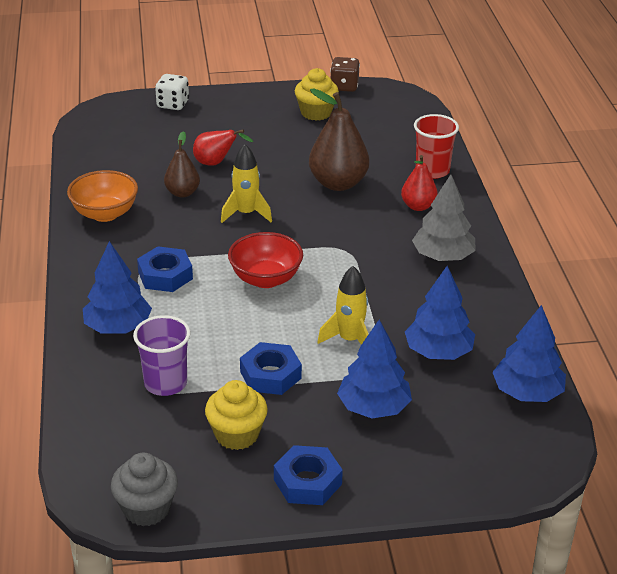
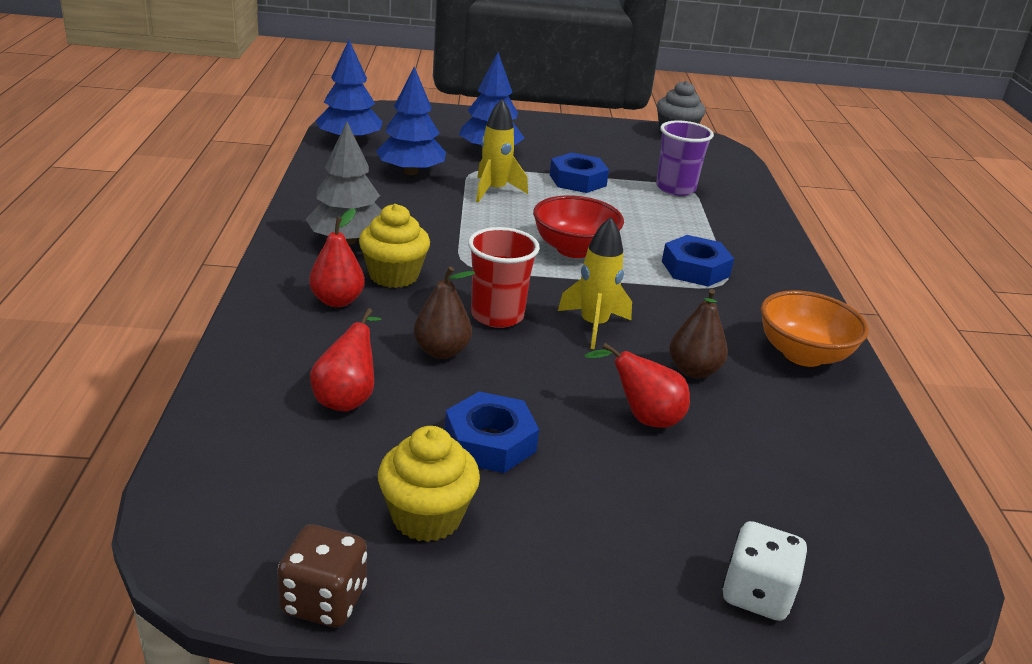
camera: 175 degrees left, 5 degrees down
(118, 327) = (735, 231): blue tree -> none
(237, 435) = (610, 154): yellow cupcake -> yellow cupcake (394, 275)
(307, 482) = (556, 128): blue nut -> blue nut (490, 442)
(338, 183) = (441, 351): brown pear -> brown pear, size x0.58
(377, 153) = (347, 398): none -> red pear
(432, 171) = (274, 351): red cup -> red cup (497, 315)

